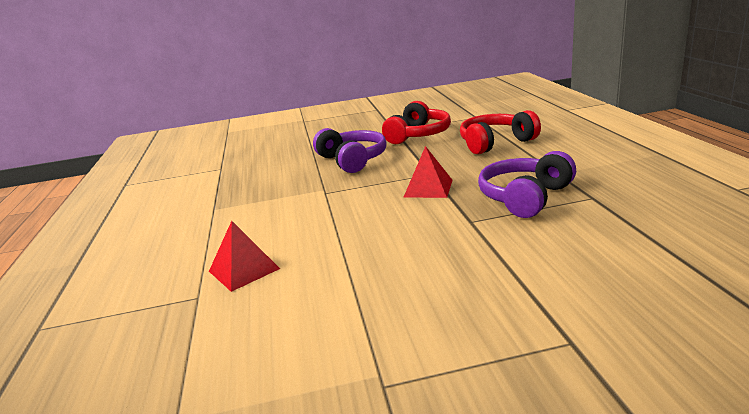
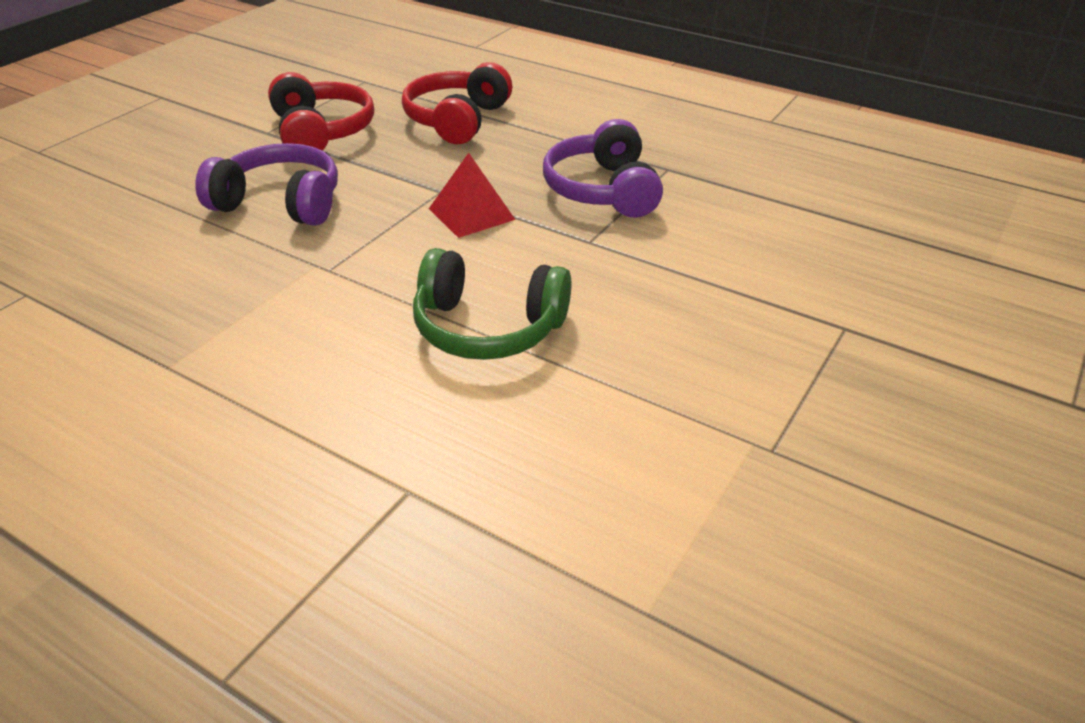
camera: 50 degrees left, 15 degrees up
(244, 270) = (408, 425): red pyramid -> none
(346, 243) = (488, 328): none -> green headphones

